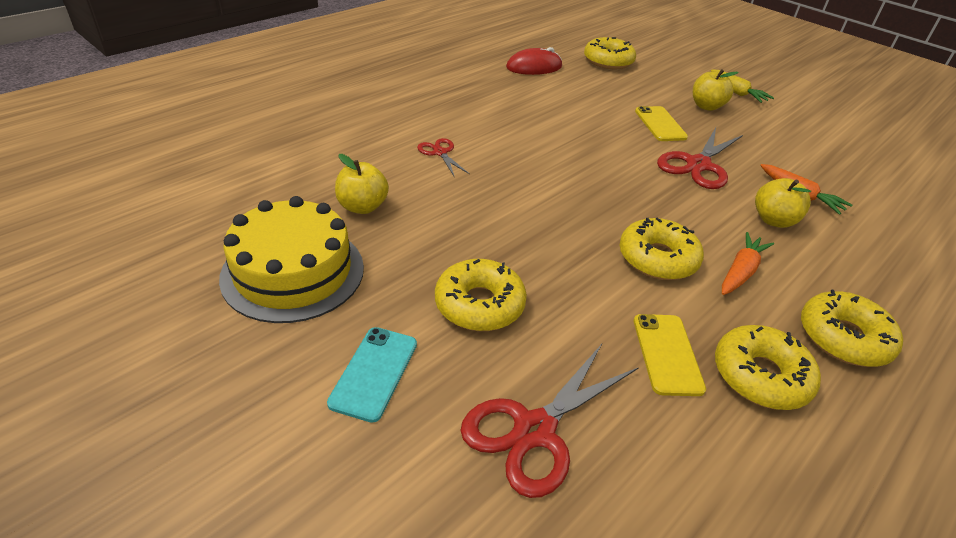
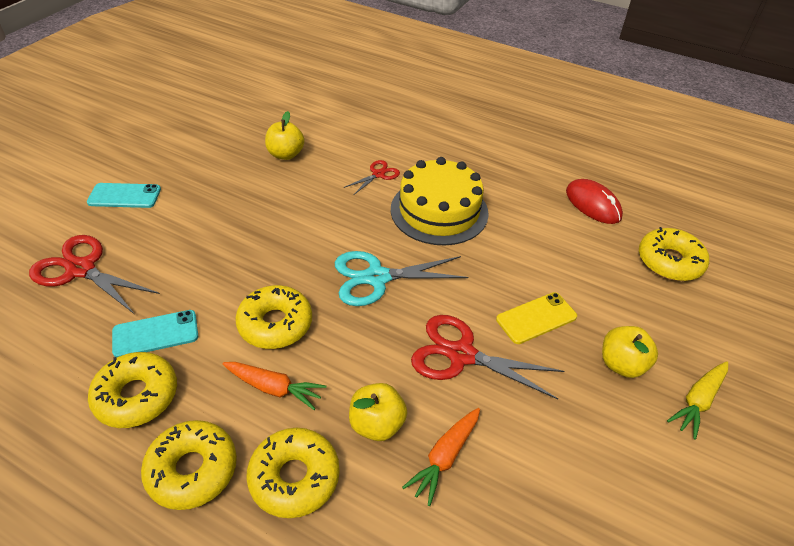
camera: 75 degrees right, 5 degrees up
(293, 272) = (207, 145): yellow cake -> yellow cake (439, 211)
(479, 304) = (192, 227): yellow donut -> yellow donut (294, 477)
(601, 186) = (376, 277): none -> turquoise scissors
(667, 354) = (155, 334): yellow phone -> turquoise phone

